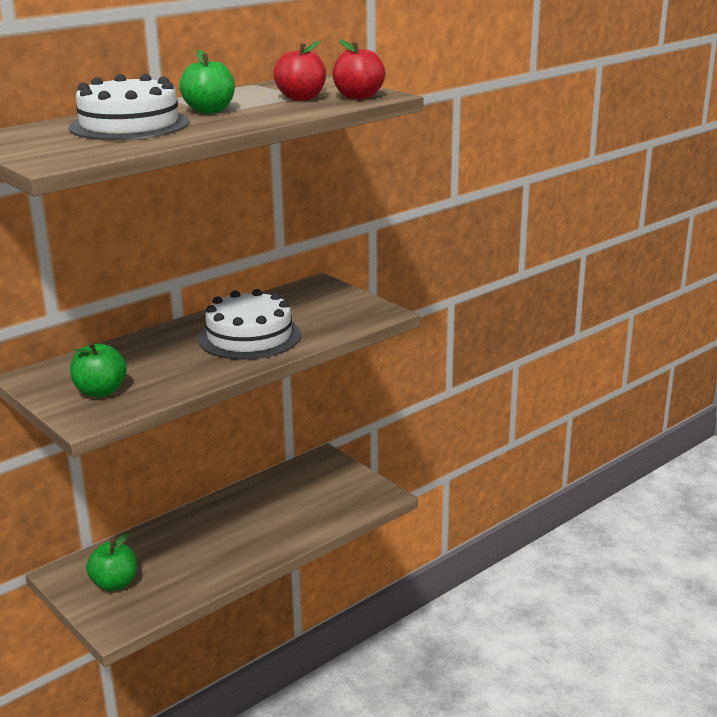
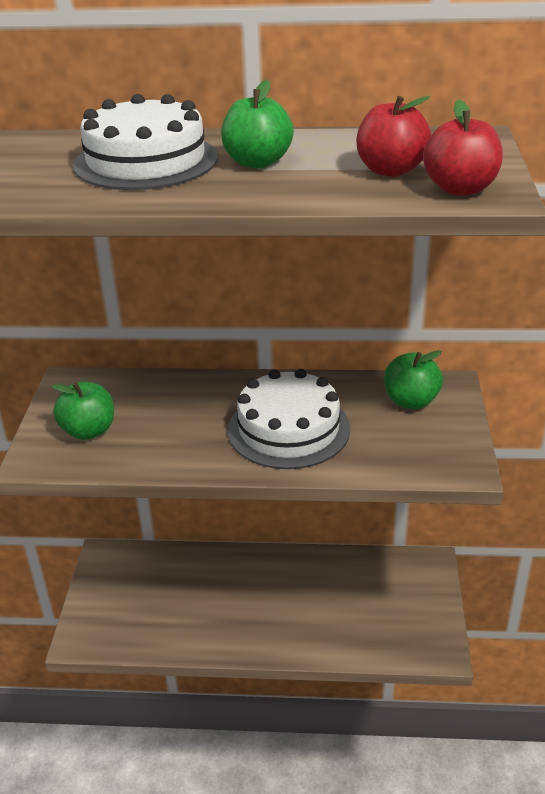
camera: 45 degrees right, 10 degrees up
(115, 583) = (126, 593): green apple -> green apple (411, 401)

